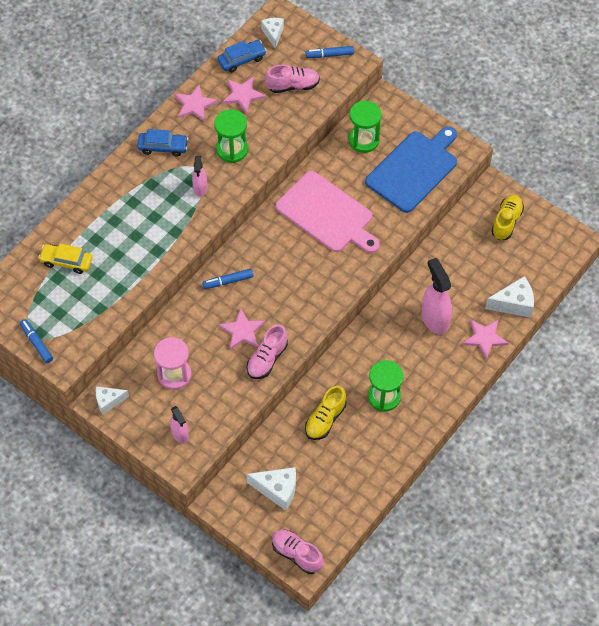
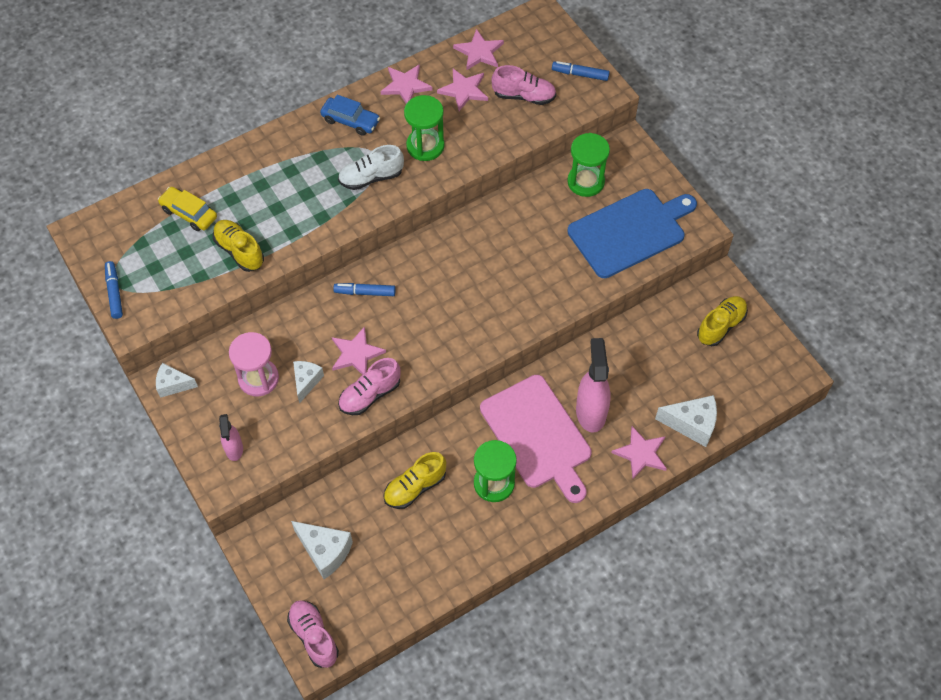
camera: 20 degrees right, 0 degrees up
(122, 279) = (239, 251): none -> yellow shoe
(200, 188) = (371, 177): pink spray bottle -> white shoe
(242, 59) = (479, 52): blue car -> pink star
(273, 34) = (526, 34): white cheese -> white cheese (306, 381)
(327, 214) = (509, 252): pink cutting board -> pink cutting board (537, 435)

